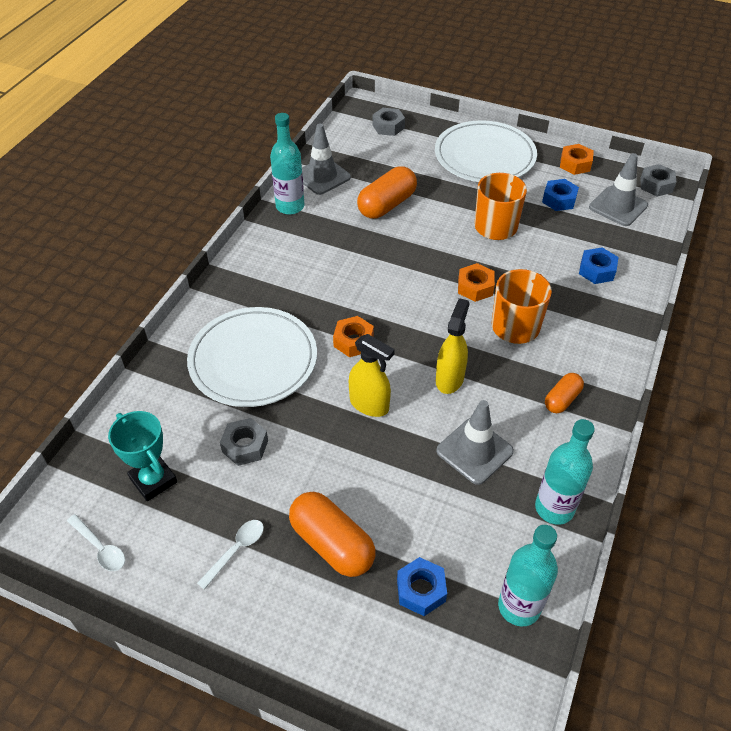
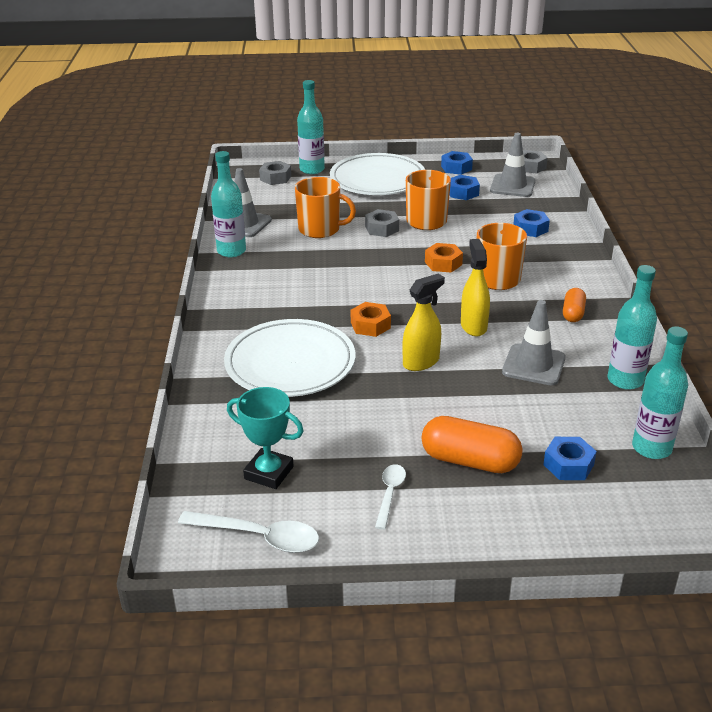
camera: 25 degrees left, 15 degrees down
(100, 548) = (259, 537): white spoon -> white spoon, size x1.61
(245, 446) = (335, 422): grey nut -> grey nut (382, 228)
(369, 404) = (421, 362): yellow spray bottle -> yellow spray bottle turned 45 degrees counterclockwise
(387, 205) = (320, 229): orange capsule -> orange mug
(429, 125) = (312, 169): none -> turquoise bottle
(575, 164) = (456, 168): orange nut -> blue nut

